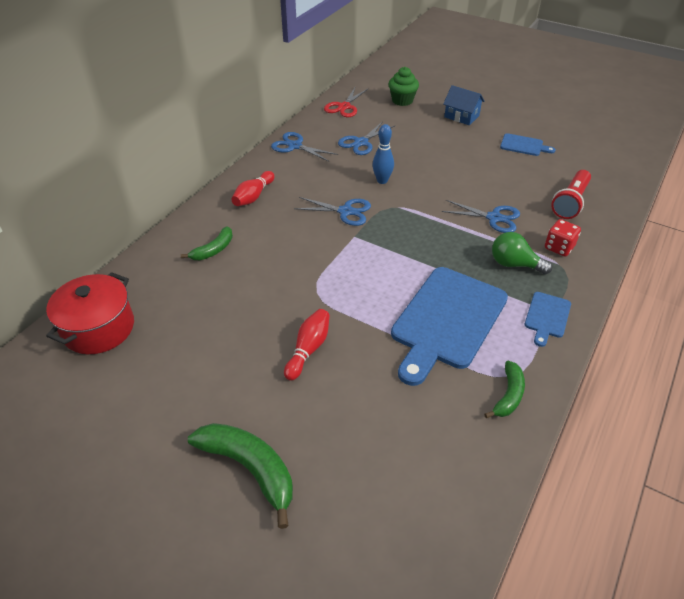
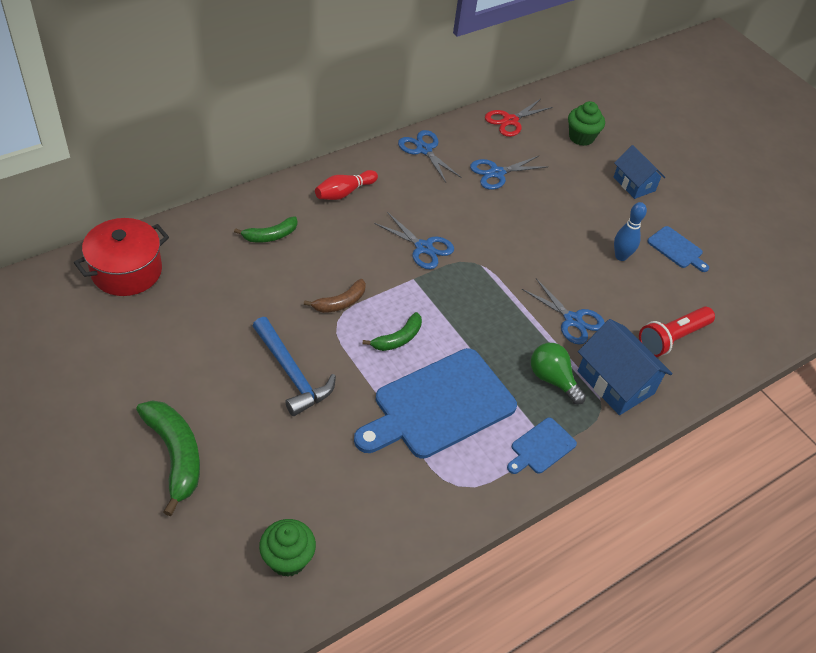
camera: 20 degrees right, 5 degrees up
(308, 349) = (292, 374): red bowling pin -> blue hammer
(309, 277) = (340, 302): none -> brown banana
(382, 181) = (486, 228): blue bowling pin -> blue bowling pin (621, 256)
(419, 511) = (288, 559): none -> green cupcake
(508, 395) = (441, 502): green banana -> green banana (398, 339)
(559, 247) = (615, 382): red dice -> blue house

